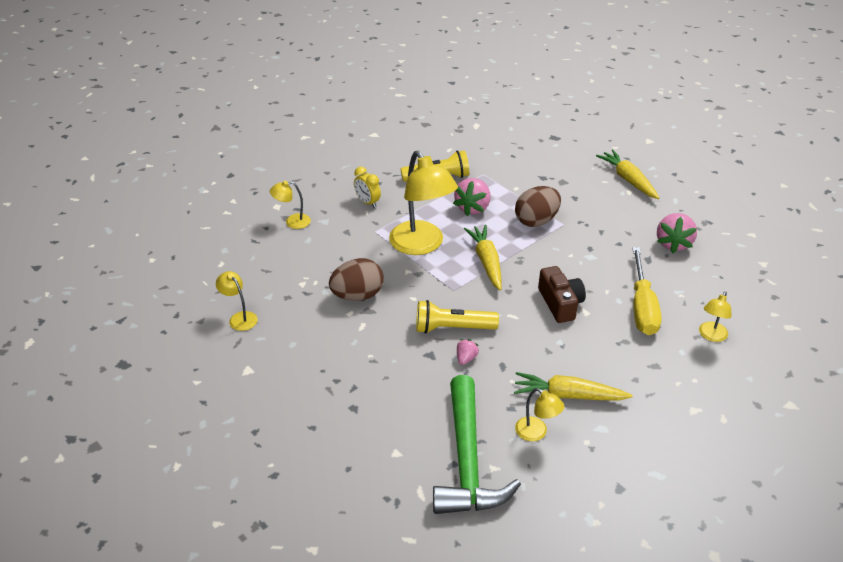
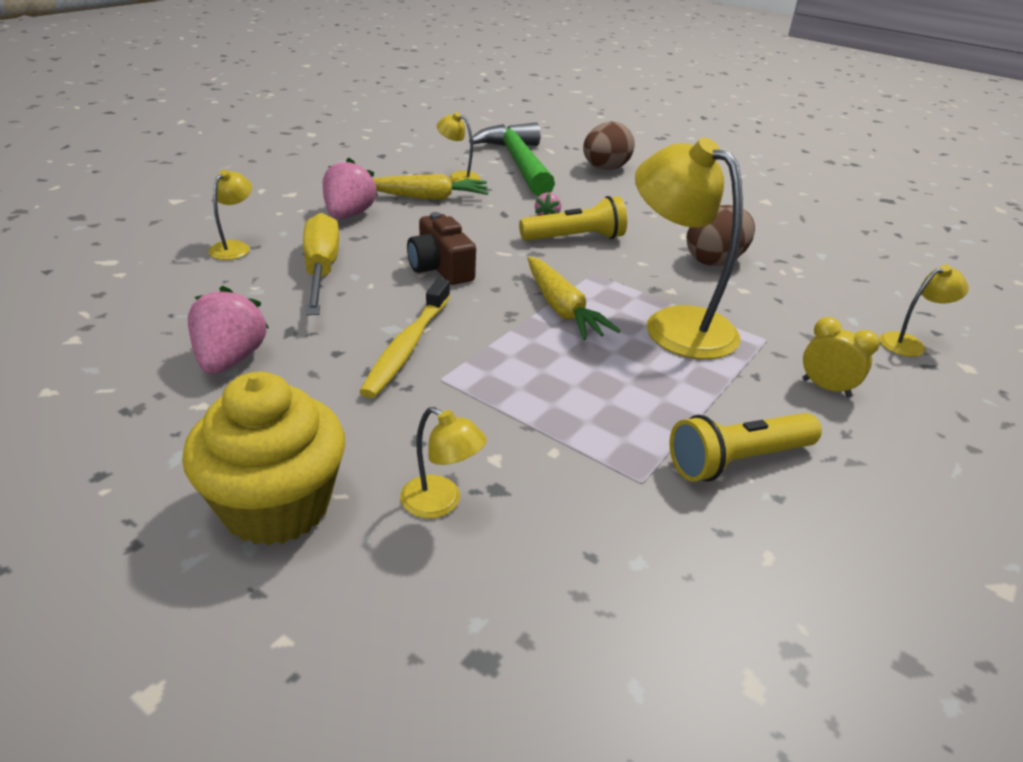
camera: 165 degrees right, 5 degrees down
(239, 318) = (827, 235): yellow lamp -> yellow lamp (441, 503)
(473, 208) = (625, 395): pink strawberry -> pink strawberry (349, 215)
(536, 221) = (494, 380): brown egg -> brown egg (605, 169)
(581, 243) = (407, 346): none -> yellow toothbrush
(628, 180) = (276, 506): yellow carrot -> yellow cupcake

